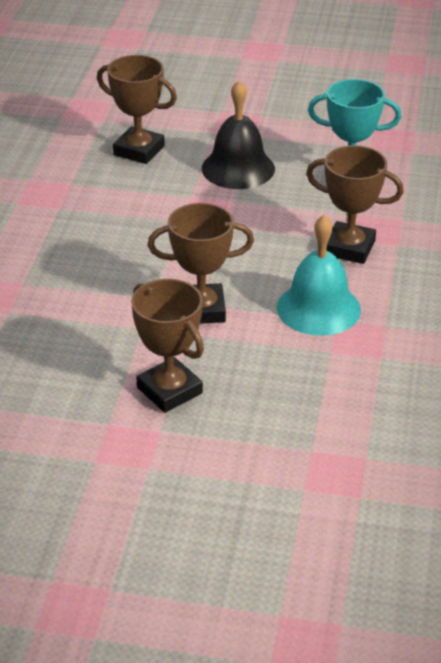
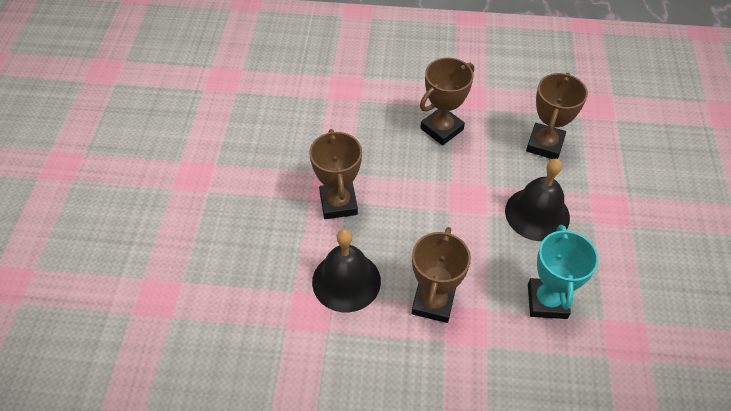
camera: 85 degrees right, 15 degrees up
(169, 390) = (247, 192): brown trophy -> brown trophy (441, 129)
(318, 308) = (346, 281): turquoise bell -> black bell

